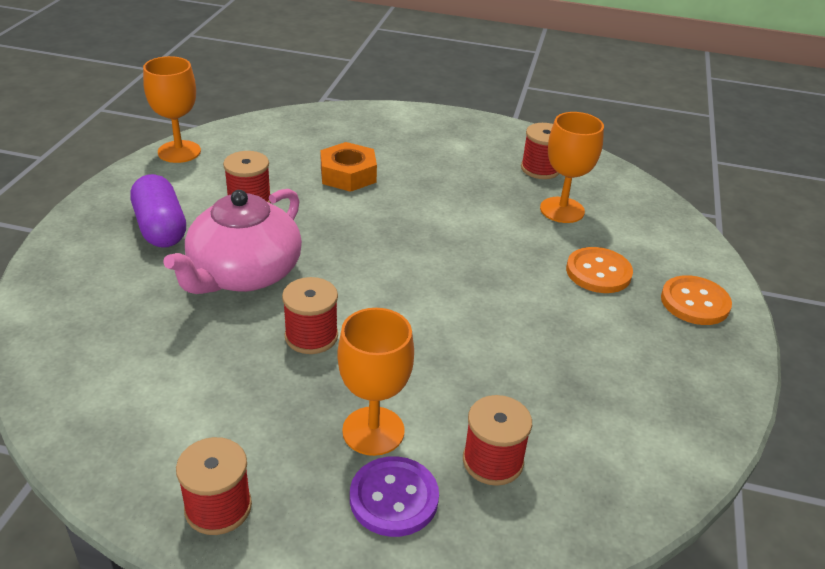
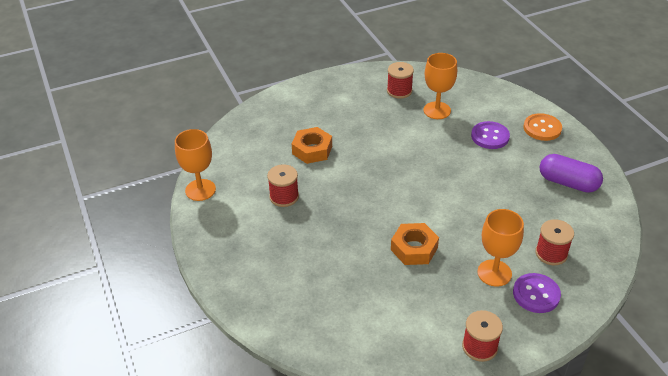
camera: 35 degrees left, 5 degrees up
(160, 228) = (261, 241): purple capsule -> purple capsule (568, 183)
(244, 274) = (340, 238): pink teapot -> none
(311, 336) = (414, 248): red spool -> orange nut
(598, 272) = (490, 136): orange button -> purple button

